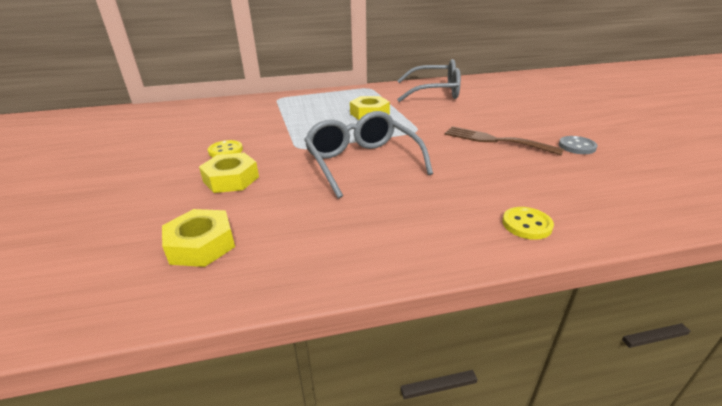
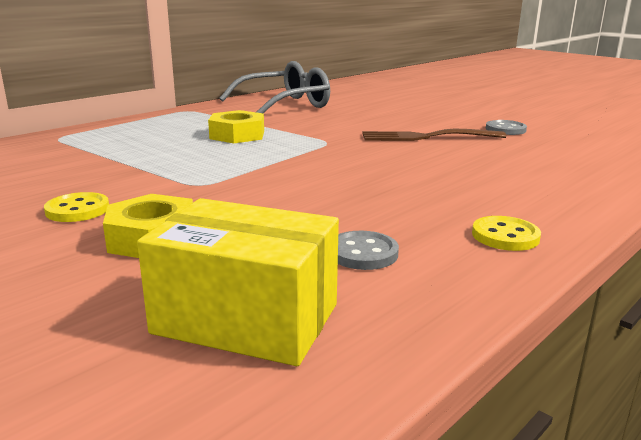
camera: 35 degrees left, 10 degrees down
(201, 245) = (246, 319): yellow nut -> yellow box
(311, 225) = (363, 253): none -> grey button
(362, 163) = (316, 182): grey glasses -> none
(526, 225) = (568, 195): yellow button -> yellow button (505, 236)

